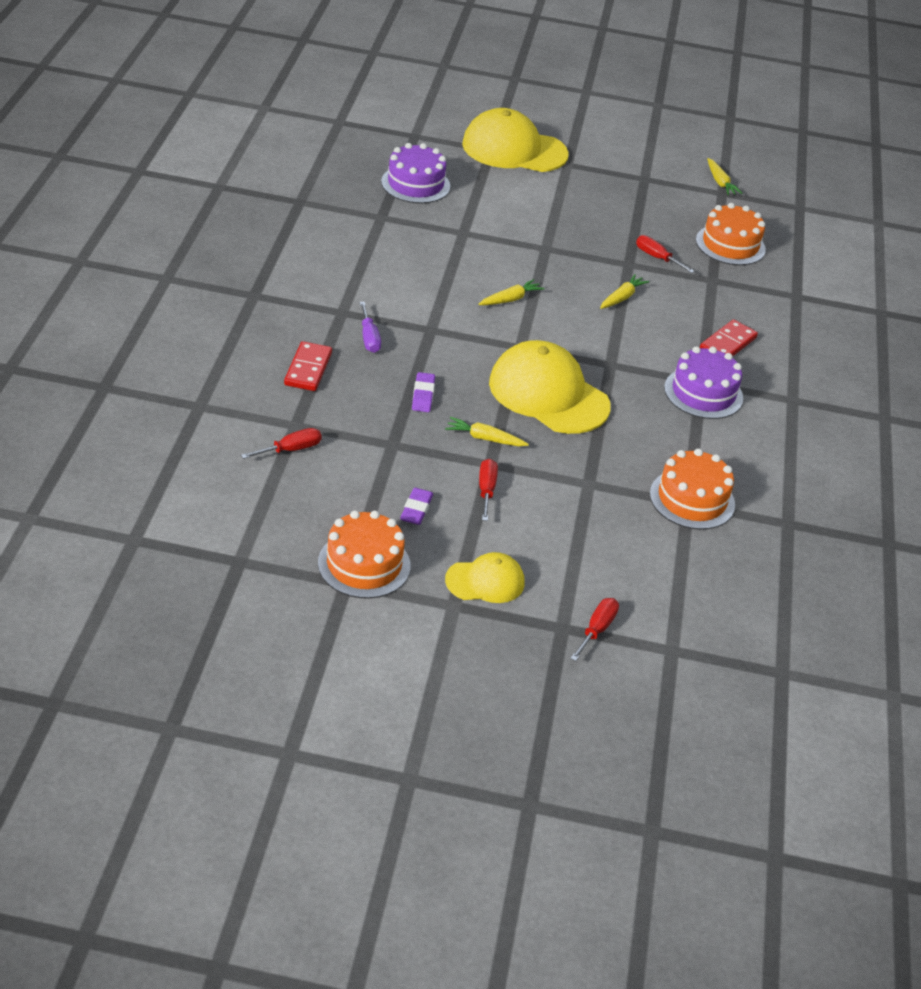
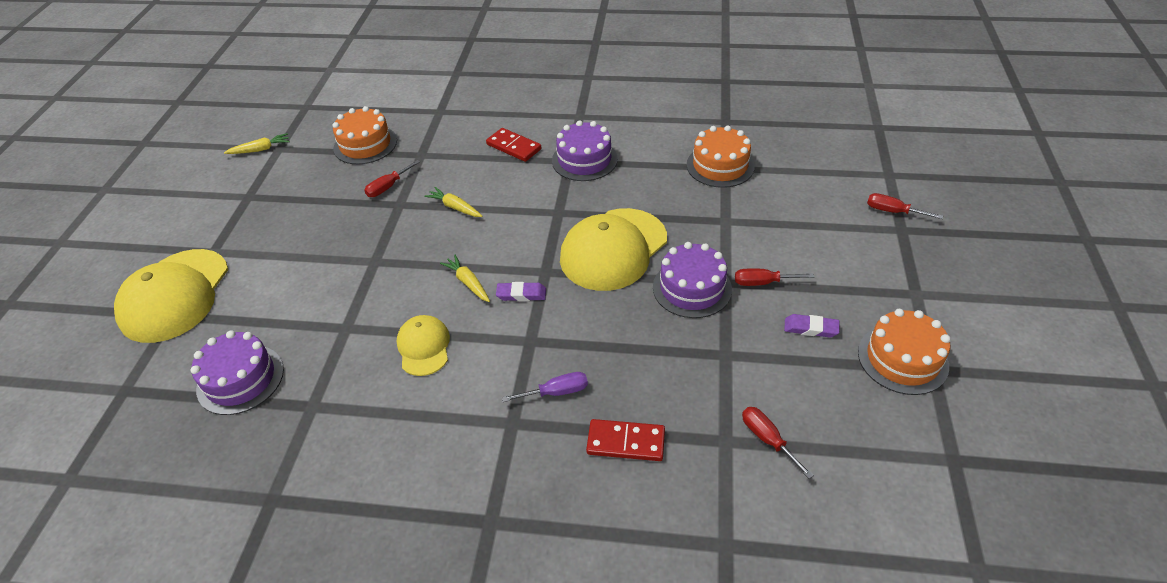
camera: 85 degrees left, 5 degrees up
(423, 395) = (642, 338): purple eraser -> purple eraser (521, 294)
(485, 438) = (692, 288): yellow carrot -> purple cake
(485, 581) = (877, 276): yellow cap -> yellow cap (424, 347)

